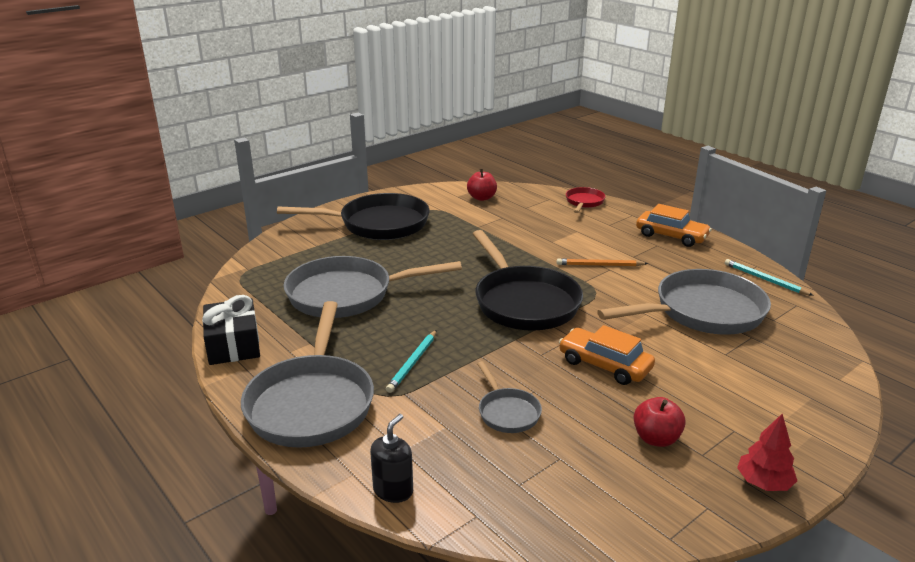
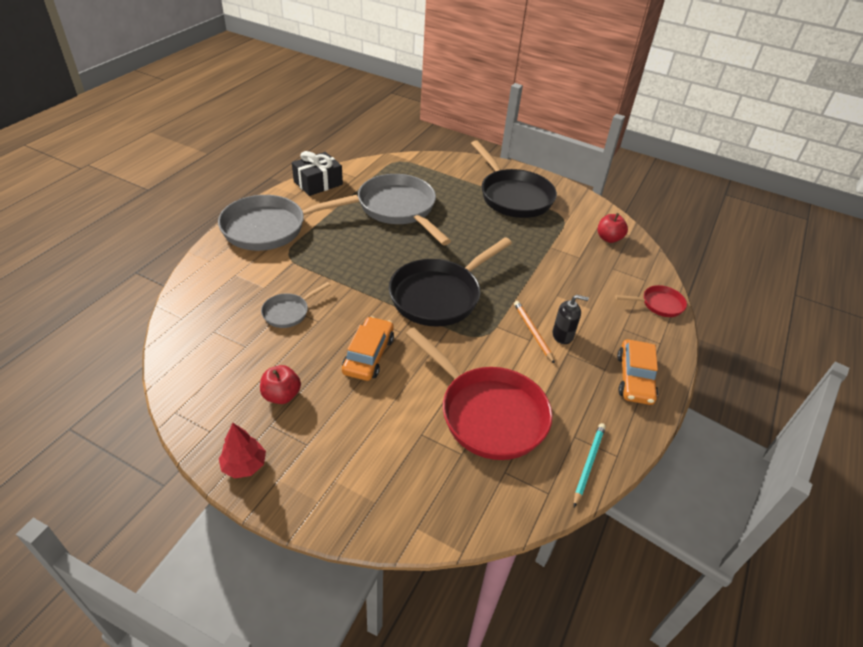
camera: 65 degrees right, 15 degrees up
(393, 490) = (198, 279): black soap dispenser -> black soap dispenser (563, 335)
(413, 363) = (329, 257): turquoise pencil -> none
(702, 312) = (488, 413): grey pan -> red pan

